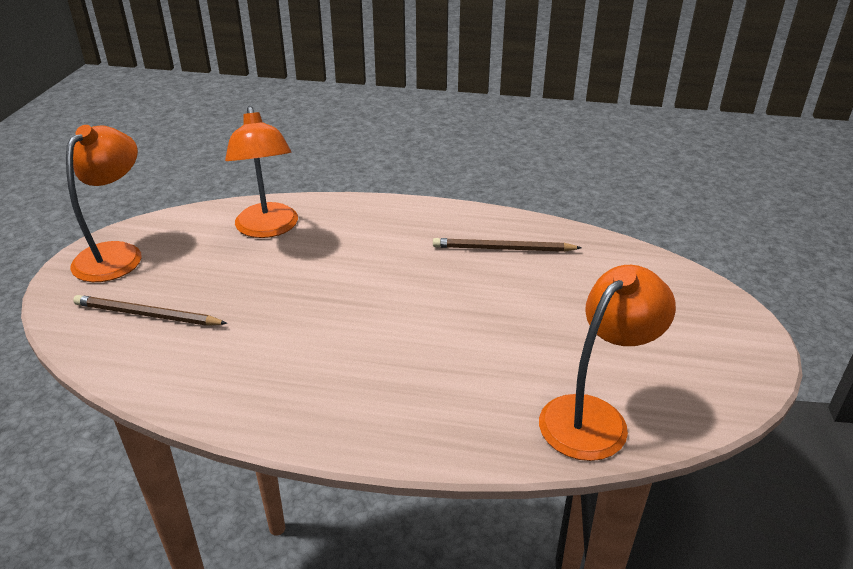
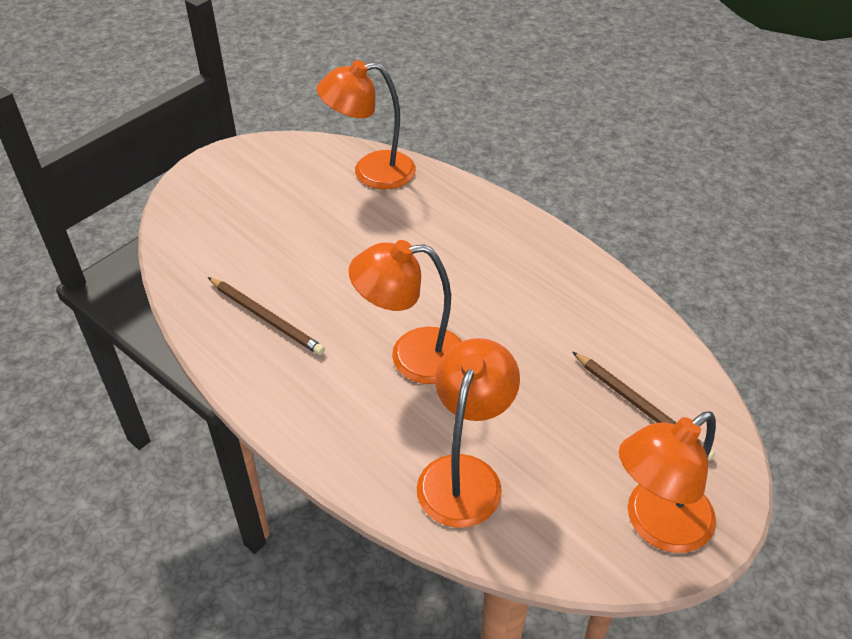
camera: 145 degrees left, 10 degrees up
(364, 272) = (412, 356): none -> orange lamp

